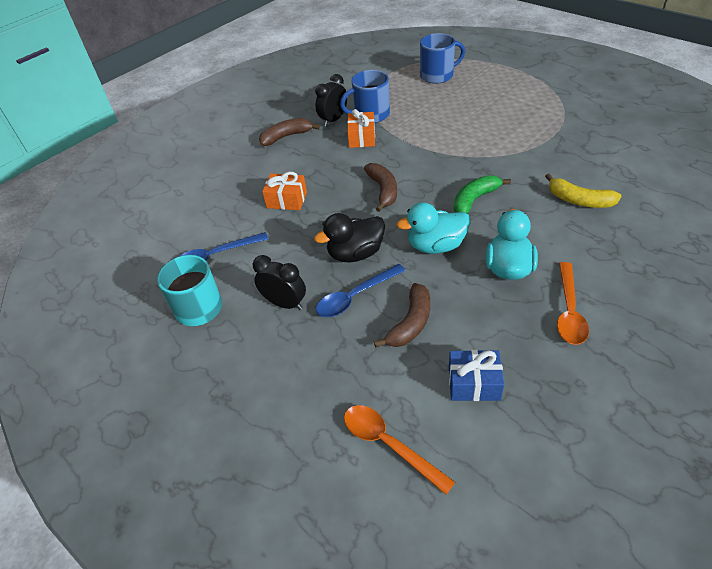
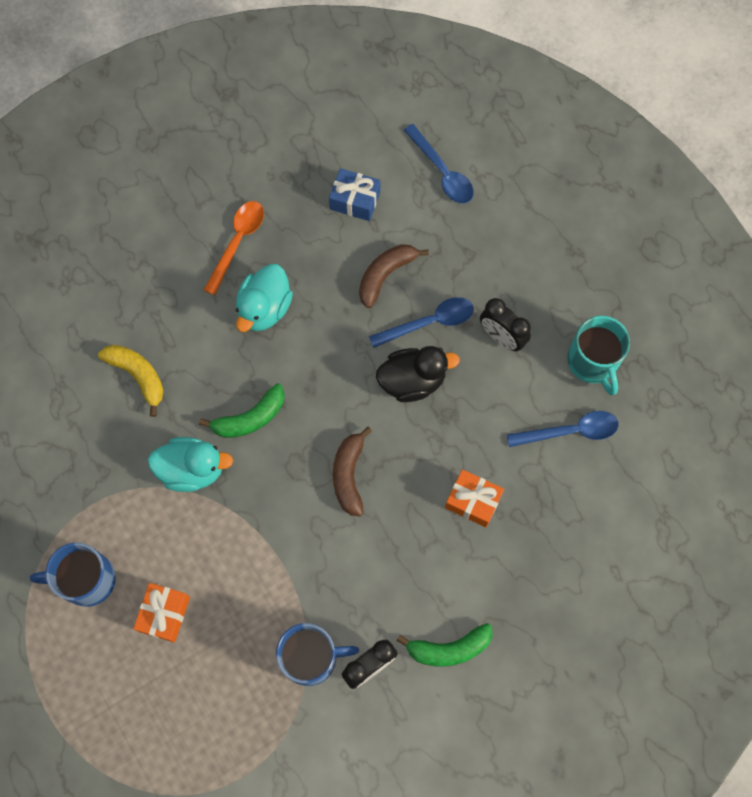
camera: 170 degrees left, 25 degrees up
(286, 137) = (449, 648): brown banana -> green banana
(362, 138) = (342, 601): orange gift -> orange gift (164, 614)
(389, 444) = (442, 172): orange spoon -> blue spoon
(436, 246) = (323, 362): turquoise duck -> turquoise duck (192, 469)
(438, 75) = (167, 732): blue mug -> blue mug (86, 579)

